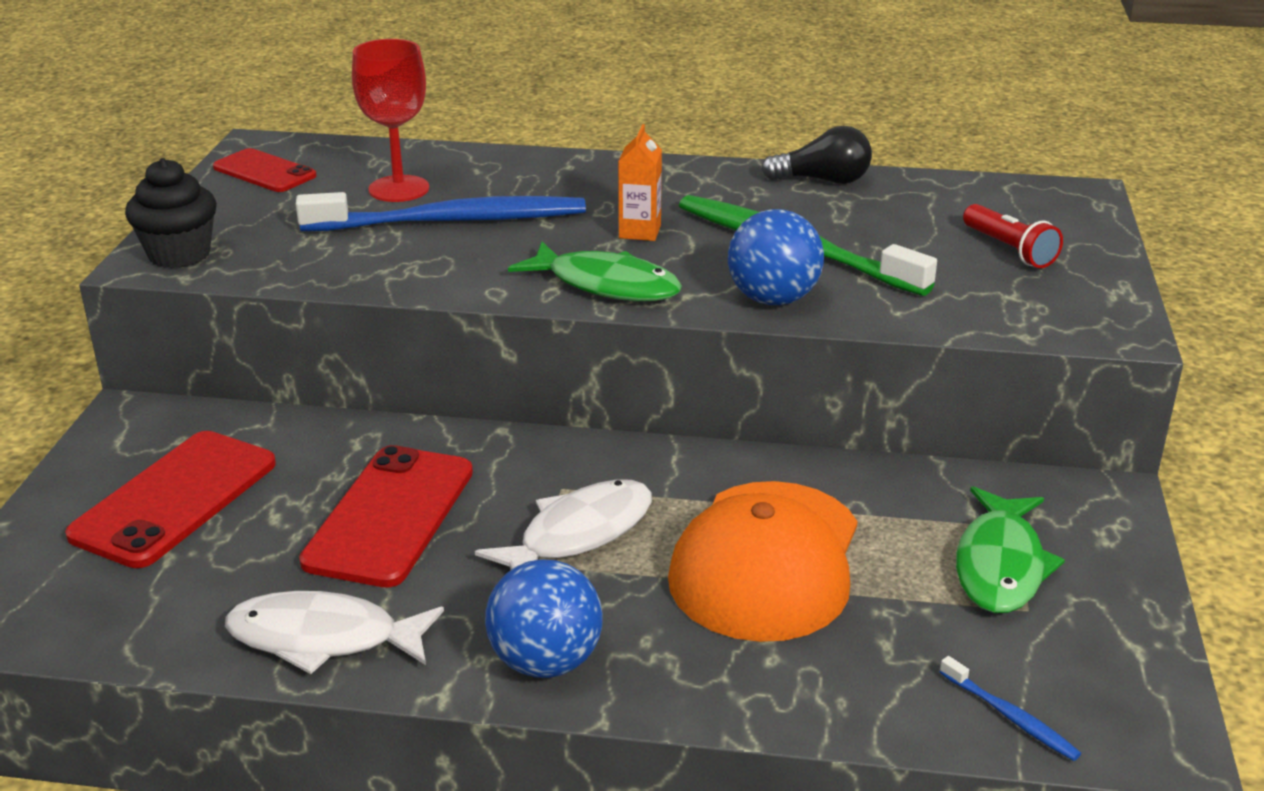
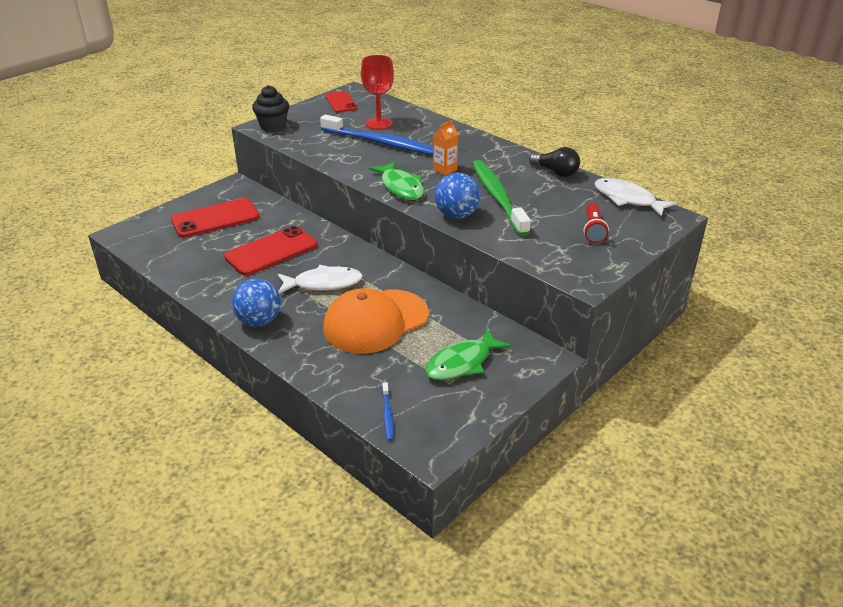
camera: 35 degrees right, 5 degrees up
(323, 638) = (204, 283): white fish -> white fish (627, 199)

